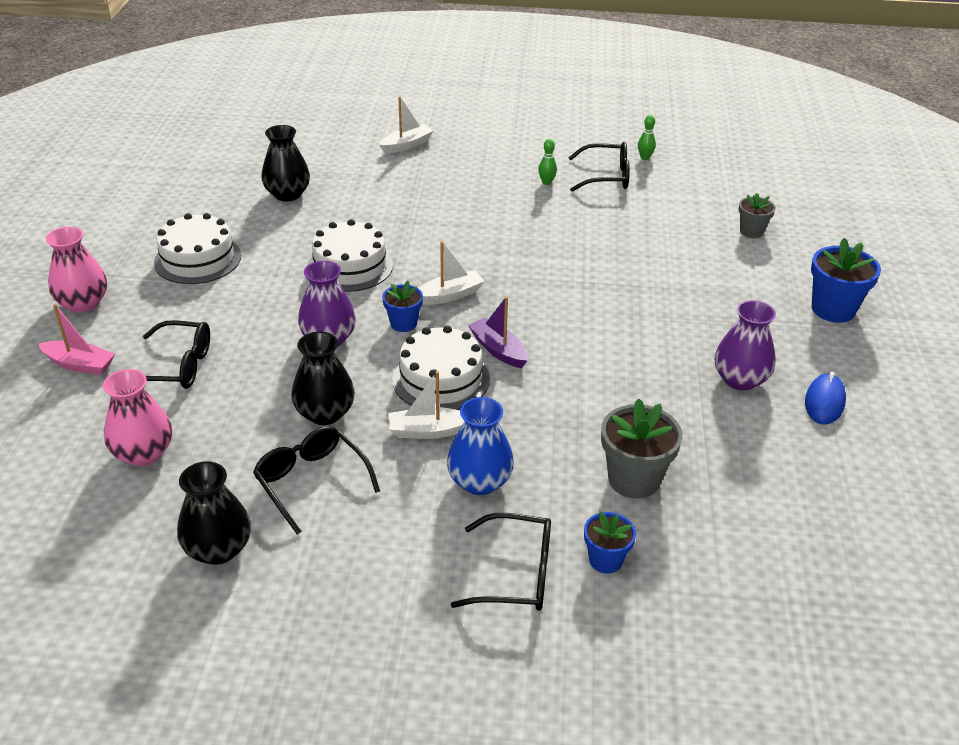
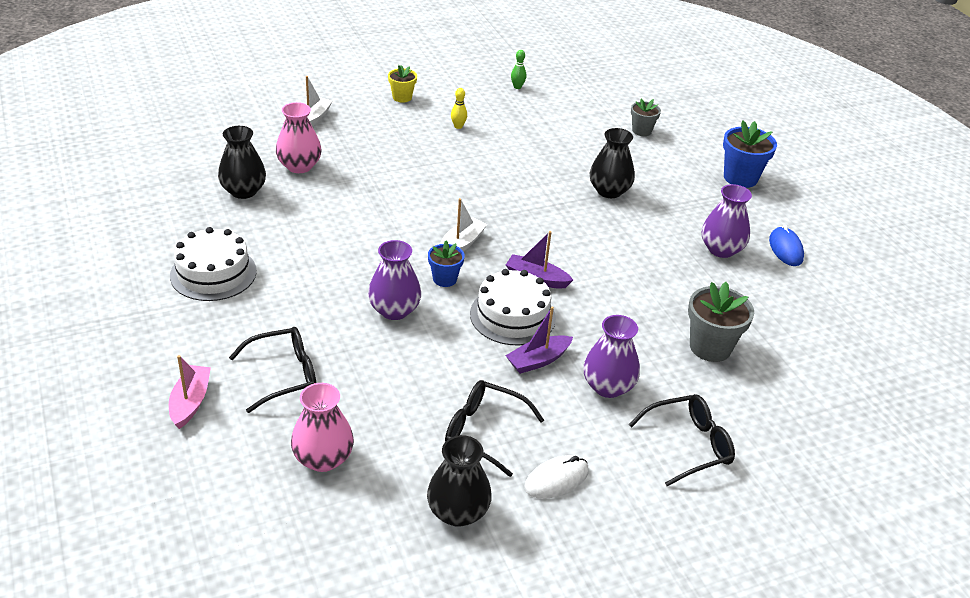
camera: 30 degrees left, 0 degrees up
(79, 364) = (190, 402): pink boat -> pink boat turned 75 degrees counterclockwise
(83, 303) = (139, 345): pink vase -> pink vase (299, 166)
(325, 413) = (446, 373): black vase -> black vase (609, 191)
(342, 555) = (556, 479): none -> white mouse
(350, 266) = (357, 242): white cake -> none
(428, 431) = (538, 360): white boat -> purple boat
(479, 481) = (608, 386): blue vase -> purple vase
(513, 143) = (402, 97): none -> yellow flower pot
(546, 182) = (458, 126): green bowling pin -> yellow bowling pin
(605, 560) = (738, 412): blue flower pot -> none
(606, 176) = (500, 110): black glasses -> none

